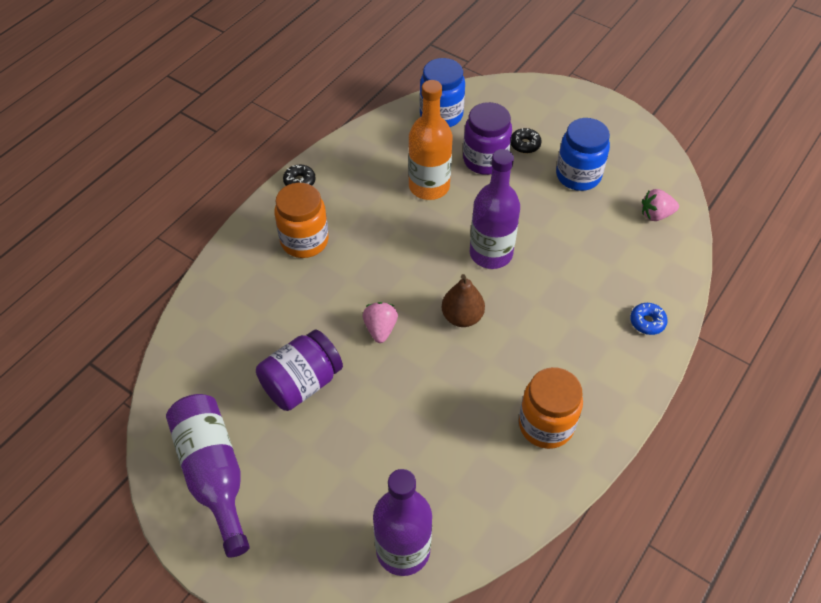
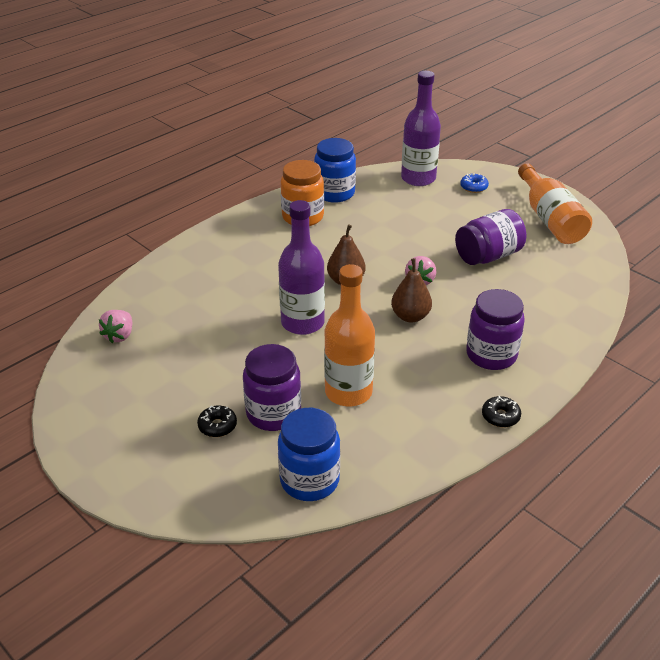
camera: 170 degrees left, 15 degrees down
(213, 474) = (550, 219): purple bottle -> orange bottle
(304, 241) = (491, 355): orange jar -> purple jar
(385, 276) = (410, 316): none -> brown pear
(578, 175) = (175, 382): blue jar -> blue jar (334, 193)
(647, 322) = (188, 261): blue donut -> blue donut (473, 187)
(656, 215) = (119, 336): pink strawberry -> pink strawberry turned 105 degrees clockwise

